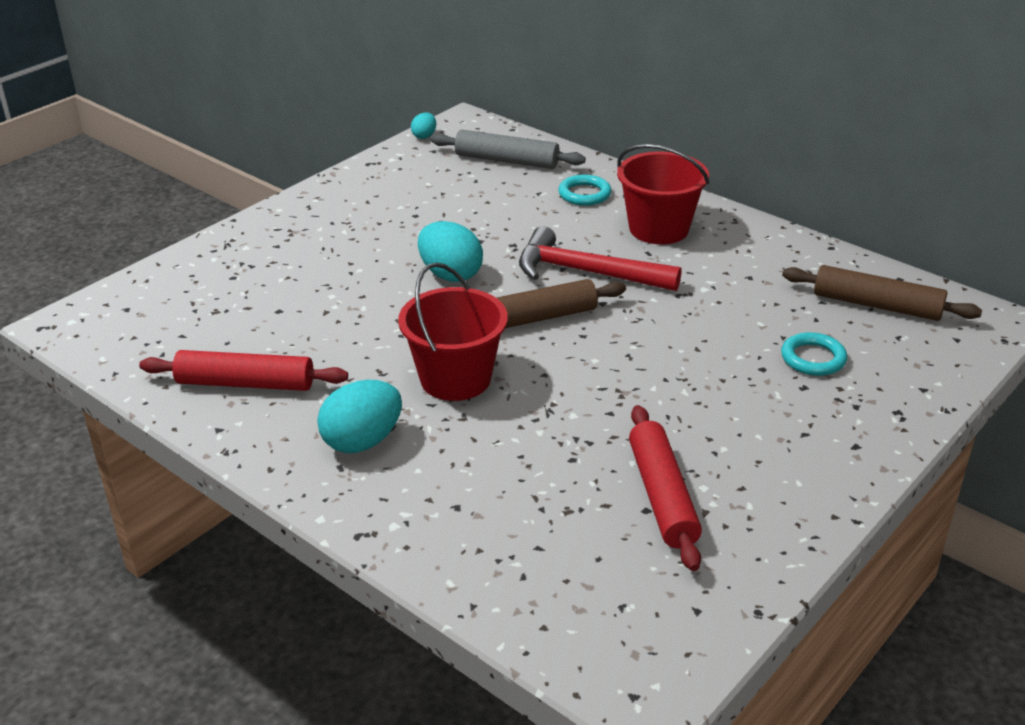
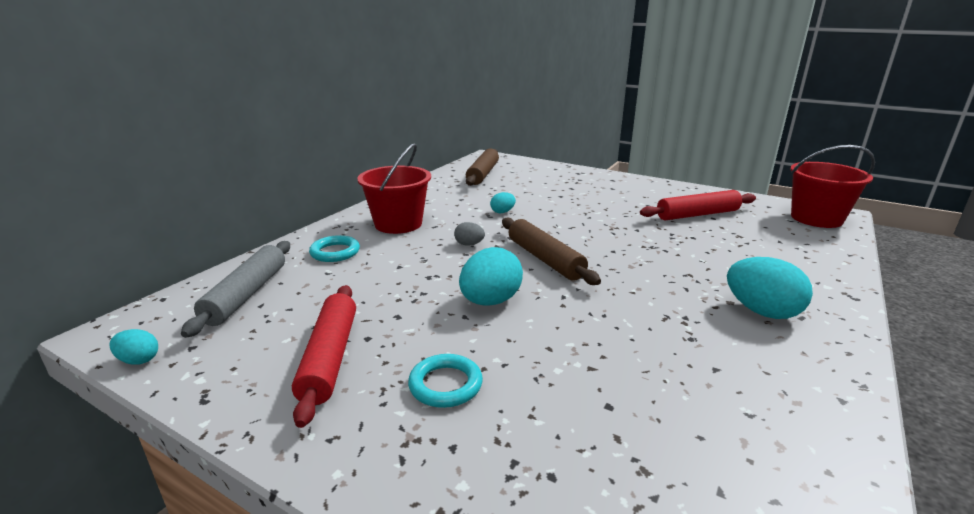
camera: 100 degrees left, 10 degrees down
(245, 384) = (758, 399): red rolling pin -> red rolling pin (330, 357)
(455, 379) = (646, 282): red bucket -> red bucket (816, 218)
(587, 272) = (469, 244): red hammer -> grey egg
(693, 306) = (502, 212): none -> turquoise egg
(813, 358) = (543, 186): turquoise ring -> turquoise ring (445, 385)

